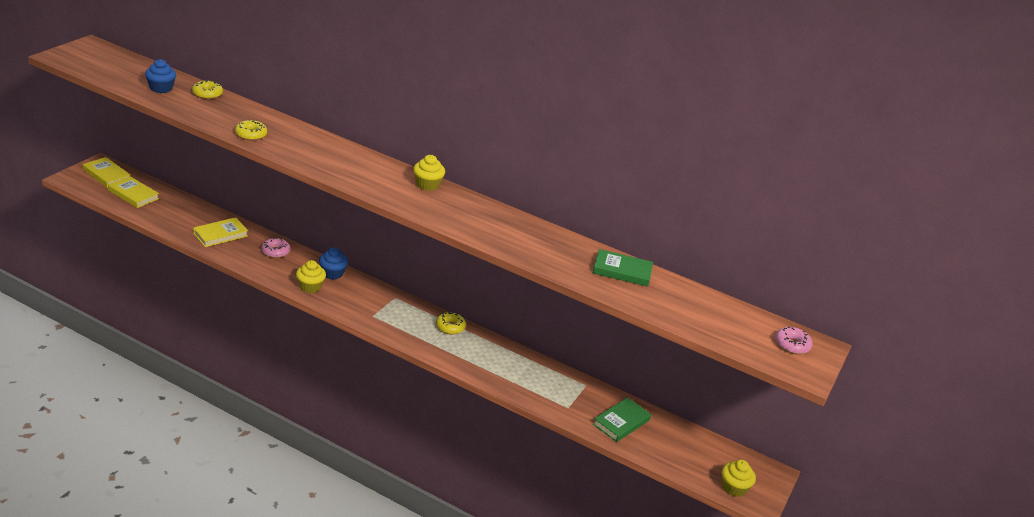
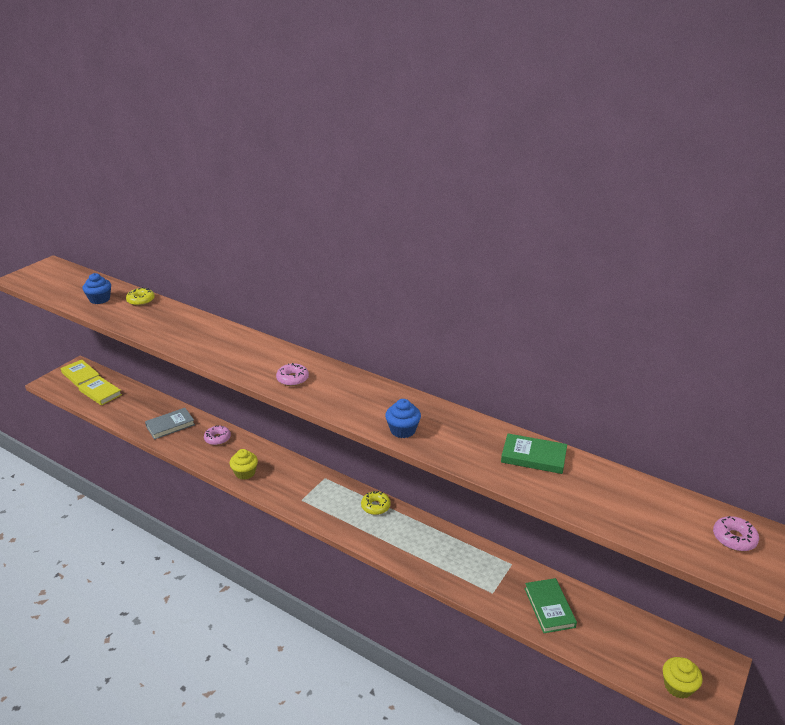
camera: 10 degrees right, 0 degrees up
(220, 234) = (170, 425): yellow book -> grey book
(251, 135) = (171, 337): yellow donut -> none
(332, 273) = (268, 457): blue cupcake -> blue cupcake (403, 430)
(385, 185) = (292, 379): none -> pink donut
(427, 185) = (335, 374): yellow cupcake -> none
(621, 422) = (549, 607): green book -> green book turned 60 degrees counterclockwise

